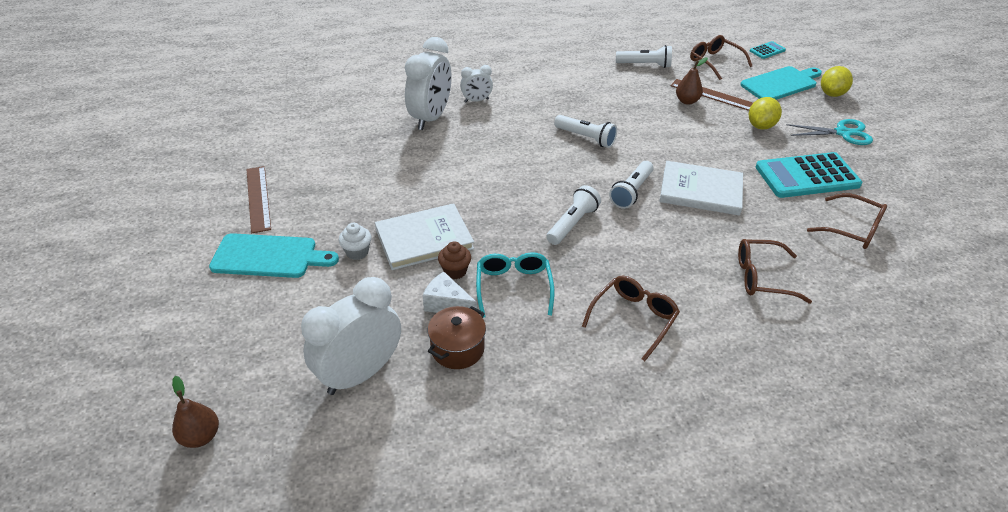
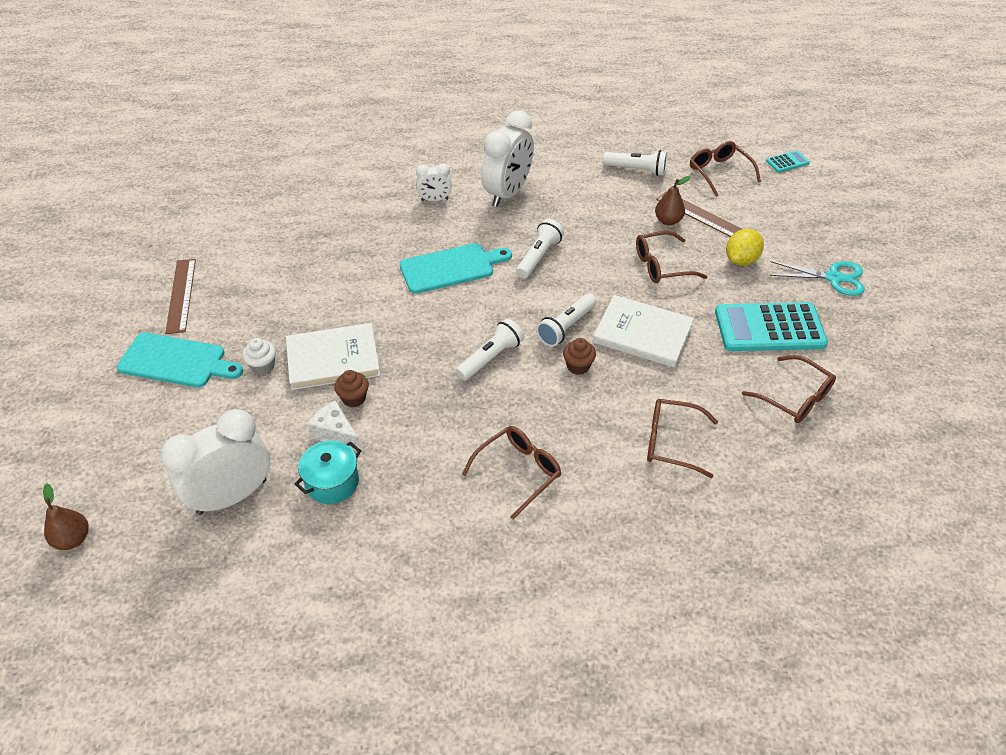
camera: 10 degrees right, 5 degrees up
(431, 118) = (380, 217): white clock -> white clock (508, 193)
(457, 349) = (332, 482): brown pot -> turquoise pot
(513, 287) = (407, 423): turquoise glasses -> none
(586, 138) = (538, 257): white flashlight -> white flashlight turned 105 degrees counterclockwise
(654, 223) = (578, 366): none -> brown cupcake
(695, 136) = (662, 265): none -> brown glasses
(781, 84) = (786, 207): turquoise cutting board -> turquoise cutting board (451, 268)
(831, 94) = (841, 226): yellow lemon -> none

